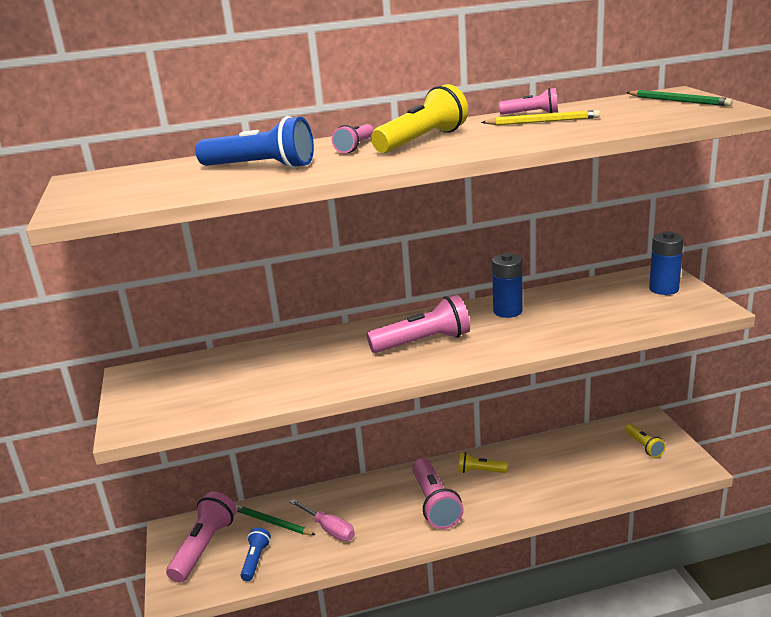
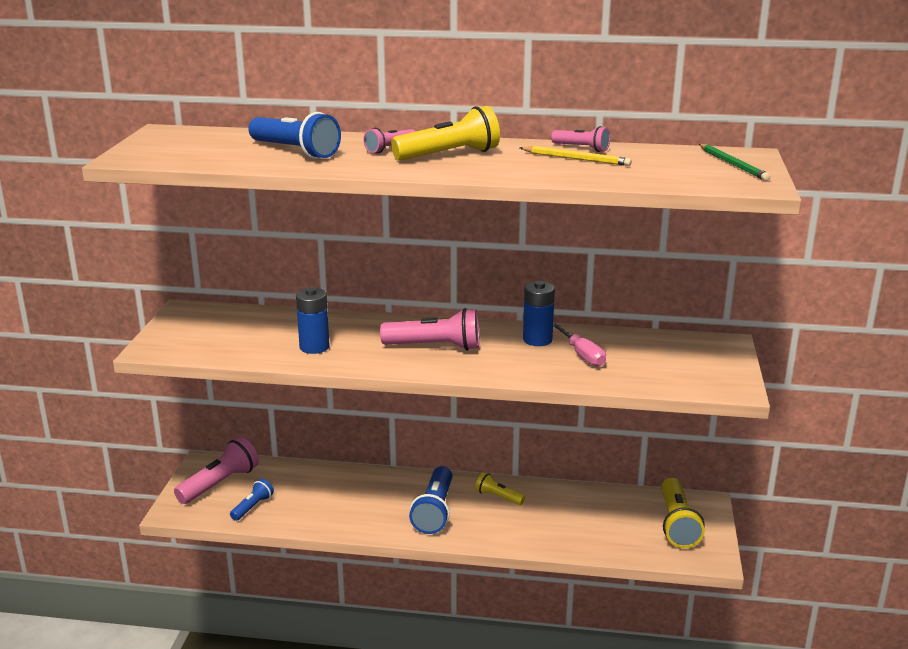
camera: 20 degrees right, 0 degrees up
(272, 522) = (286, 482): green pencil -> none
(329, 529) = (329, 502): pink screwdriver -> pink screwdriver (582, 355)
(435, 504) = (434, 511): pink flashlight -> blue flashlight
(644, 446) = (677, 524): yellow flashlight -> yellow flashlight, size x1.78
(664, 289) = (709, 358): blue battery -> blue battery (314, 347)

